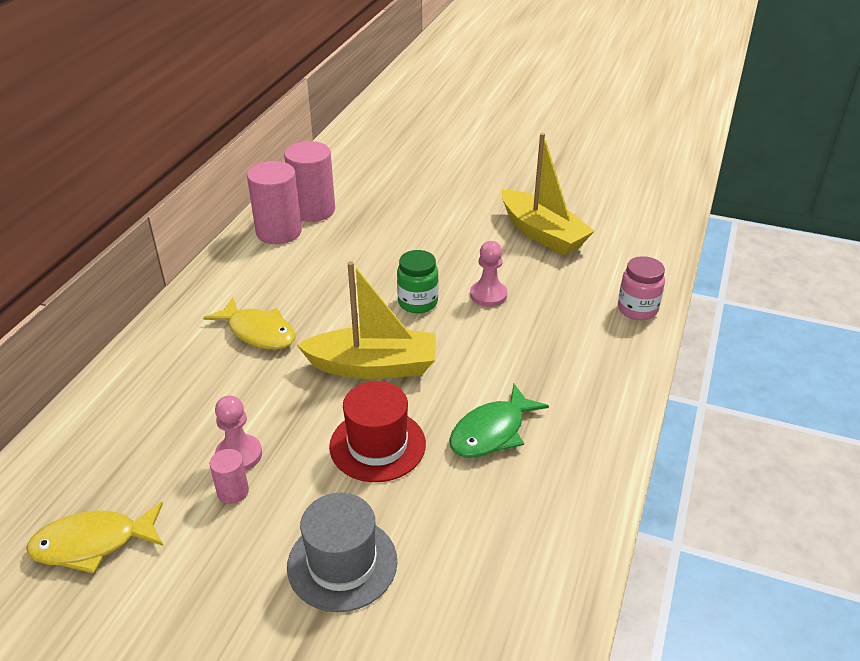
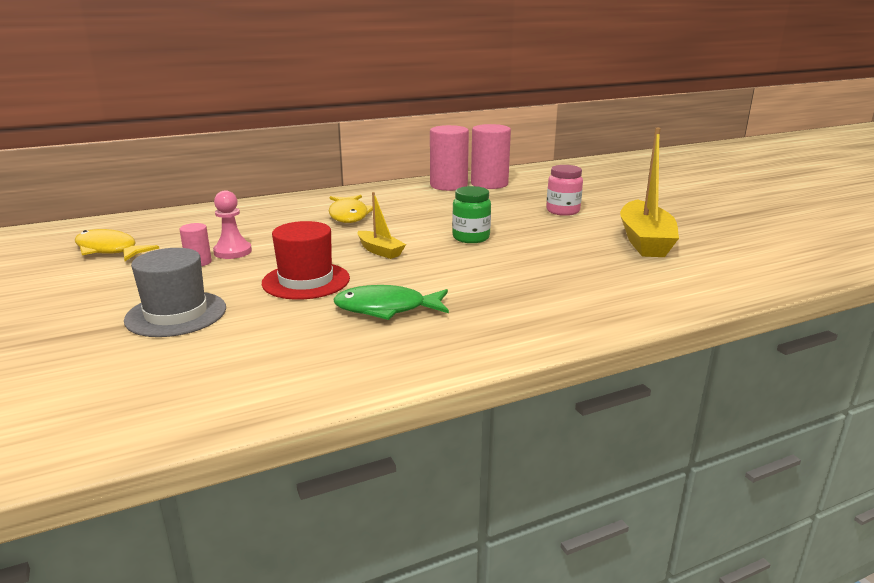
camera: 45 degrees right, 15 degrees down
(373, 366) = (380, 251): yellow boat -> yellow boat, size x0.52
(488, 295) = (531, 252): pink pawn -> none
(637, 309) = (651, 304): pink jar -> pink jar (563, 211)

